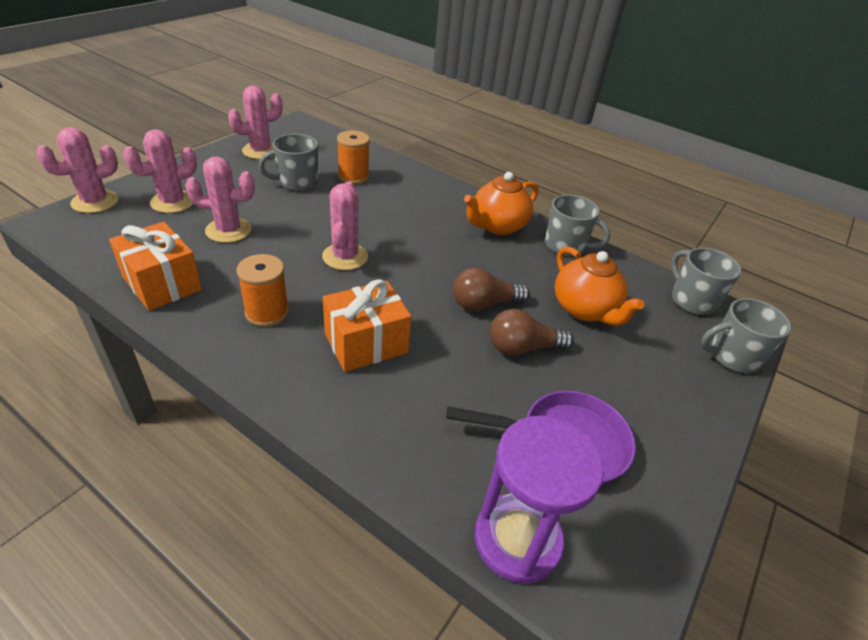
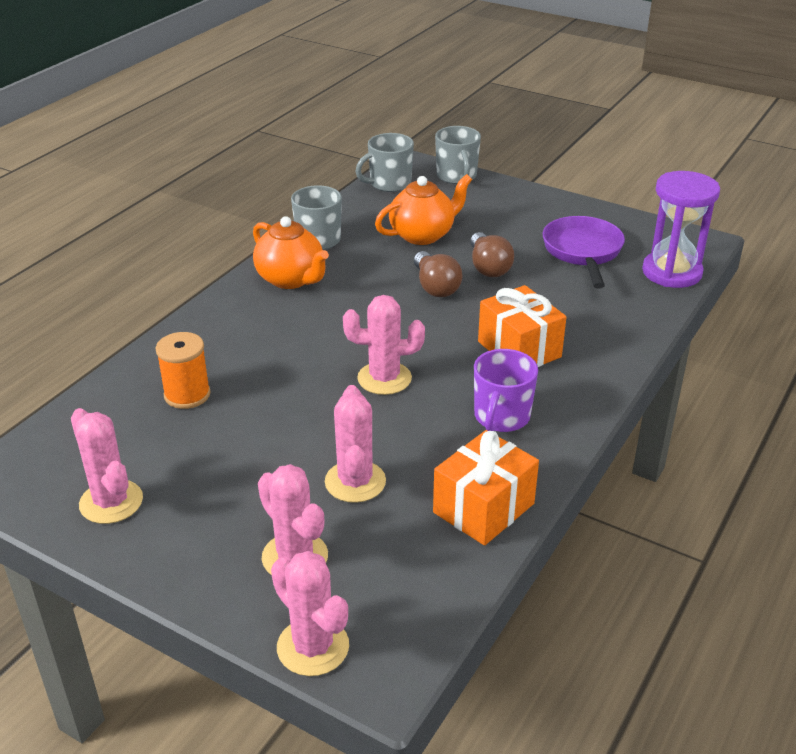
camera: 90 degrees left, 5 degrees down
(267, 312) = (501, 417): orange spool -> purple mug
(297, 182) = (213, 444): grey mug -> none

